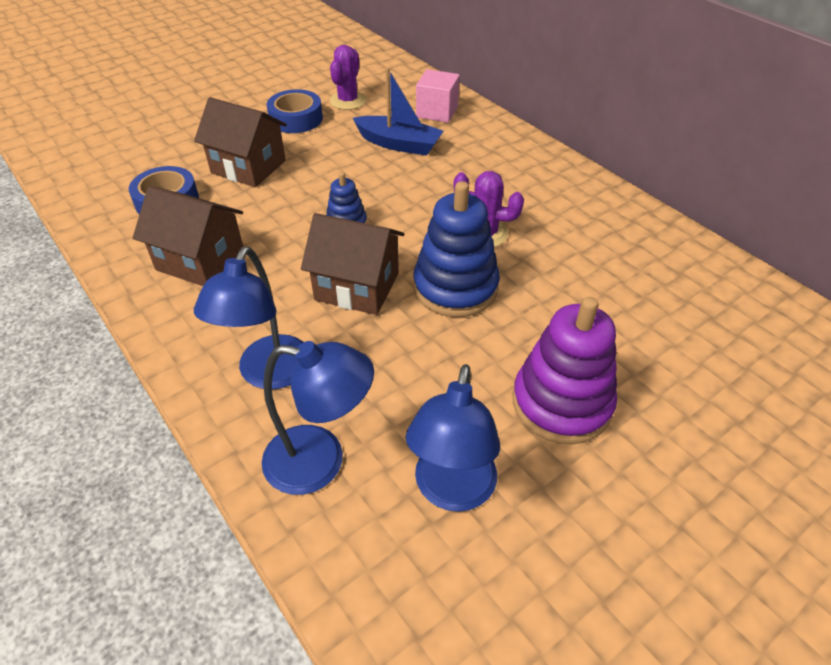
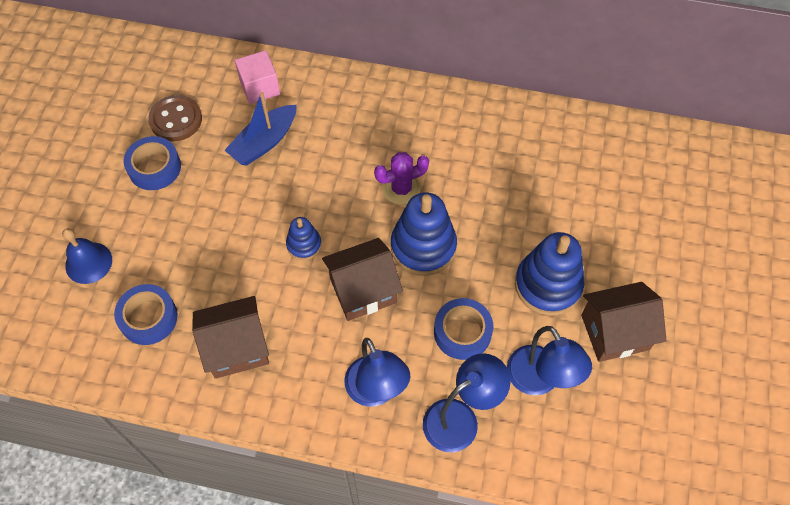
camera: 40 degrees left, 15 degrees up
(177, 147) = (88, 262): none -> blue bell
(248, 167) = (173, 242): brown house -> brown house (615, 332)
(348, 101) = (176, 120): purple cactus -> brown button
(399, 144) = (264, 142): blue boat -> blue boat turned 150 degrees clockwise
(414, 383) = (462, 332): none -> blue tape
(561, 403) = (548, 285): purple stacking toy -> blue stacking toy

